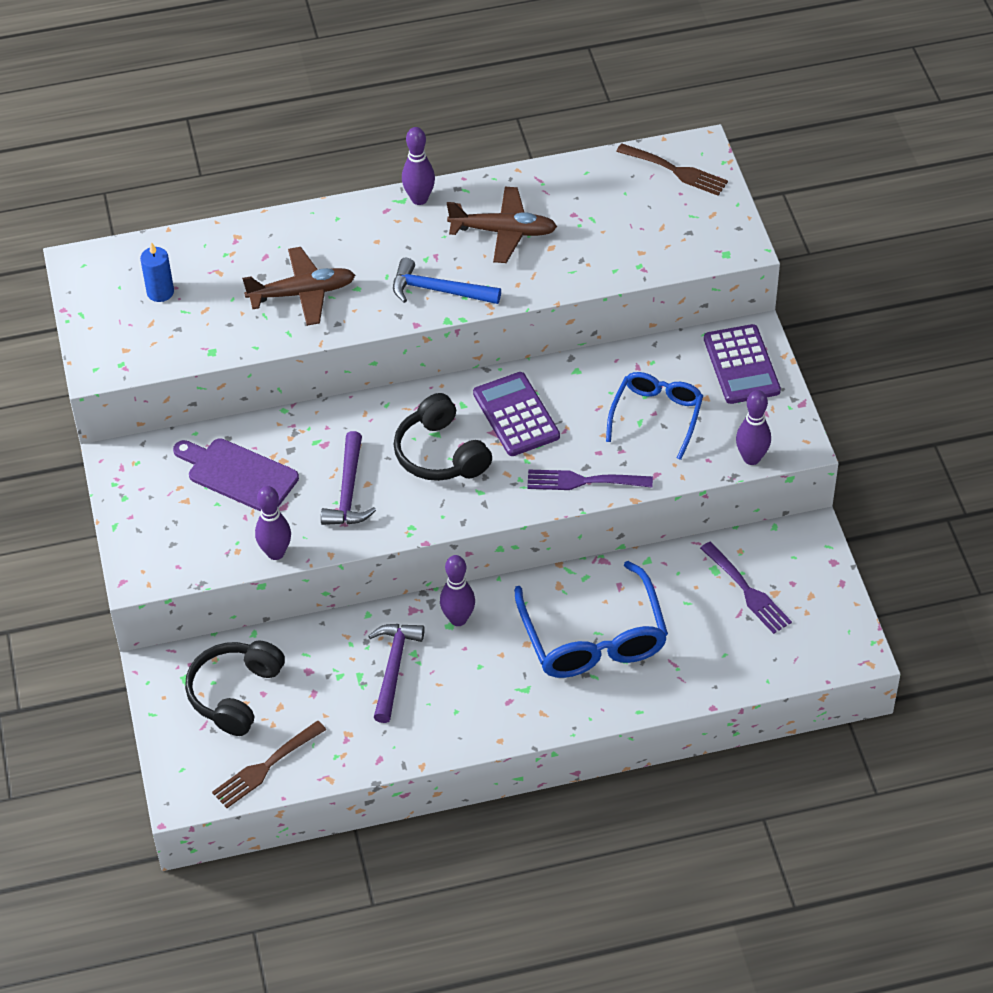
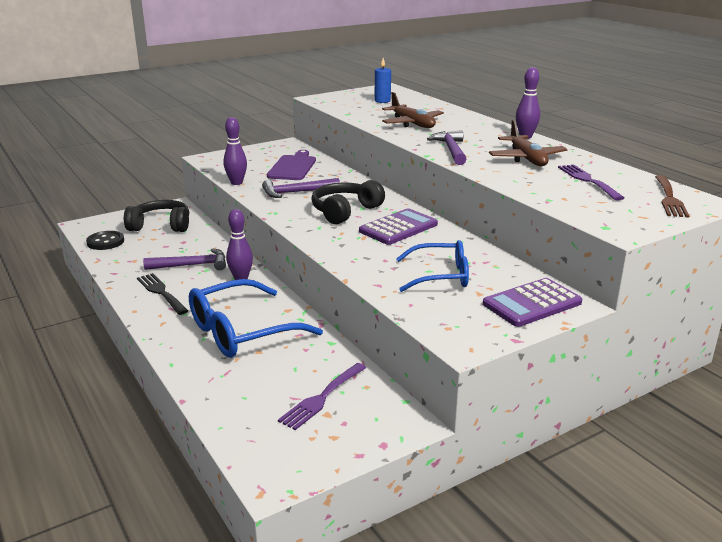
camera: 70 degrees right, 25 degrees down
(265, 767) = (105, 242): brown fork -> black button
(439, 290) = (451, 150): blue hammer -> purple hammer
(461, 709) = (161, 292): none -> black fork
(583, 481) = (351, 258): purple fork -> purple fork (587, 180)
(751, 458) = (427, 324): purple bowling pin -> none

